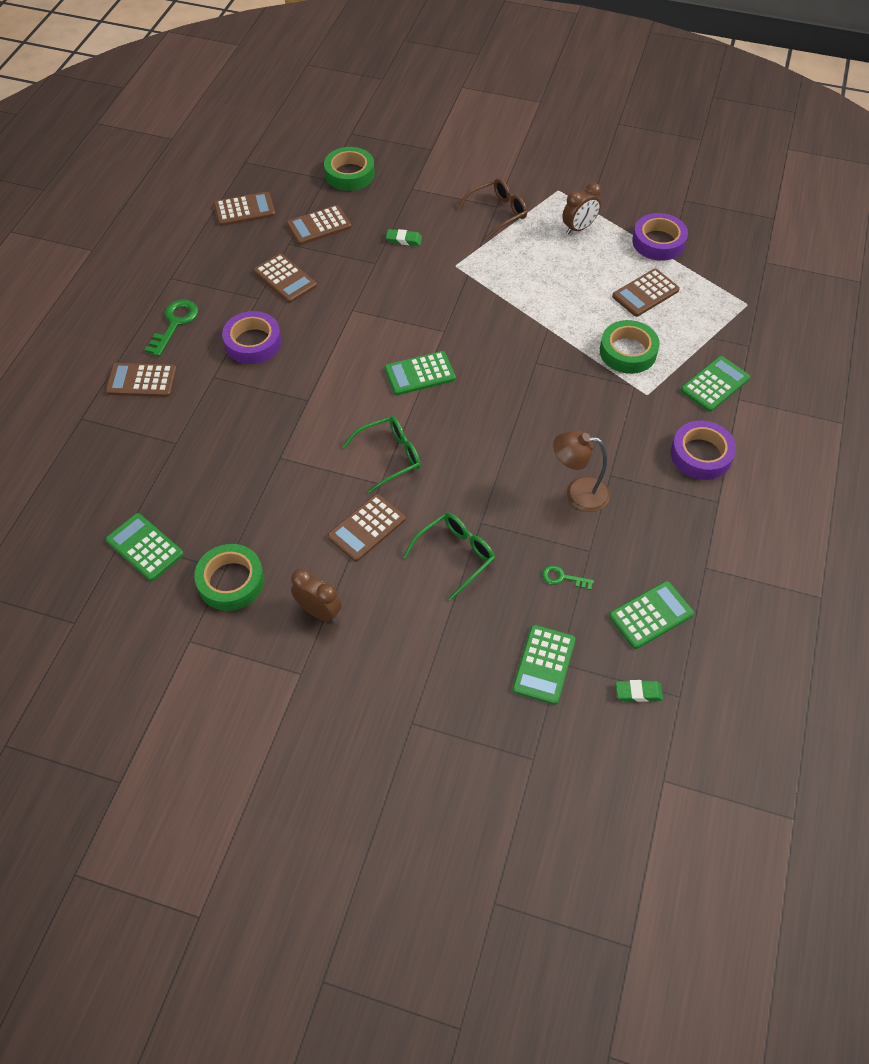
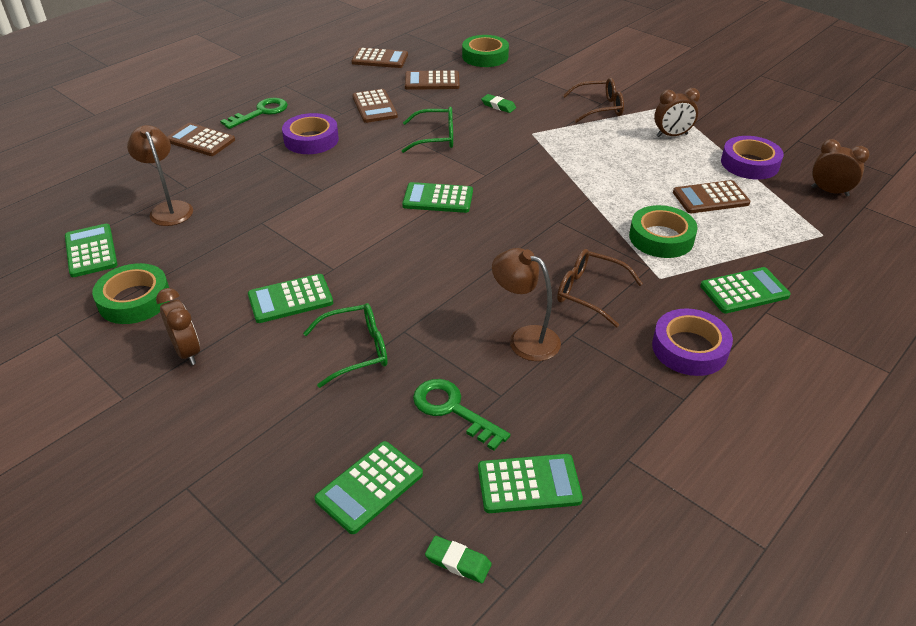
camera: 25 degrees right, 15 degrees down
(179, 474) = (169, 209): none -> brown lamp
(367, 528) = (290, 299): brown calculator -> green calculator
(390, 456) = (359, 251): green glasses -> green glasses (436, 138)
(562, 578) = (452, 410): green key -> green key, size x1.76
(601, 429) = (589, 292): none -> brown glasses
(733, 253) = (829, 191): none -> brown clock

